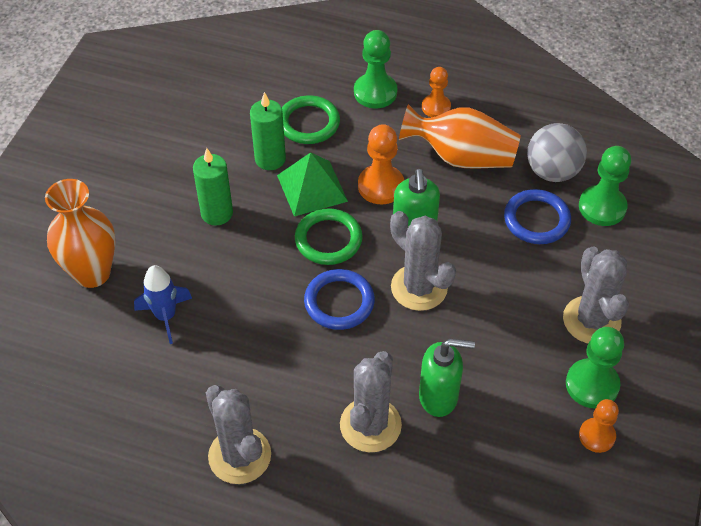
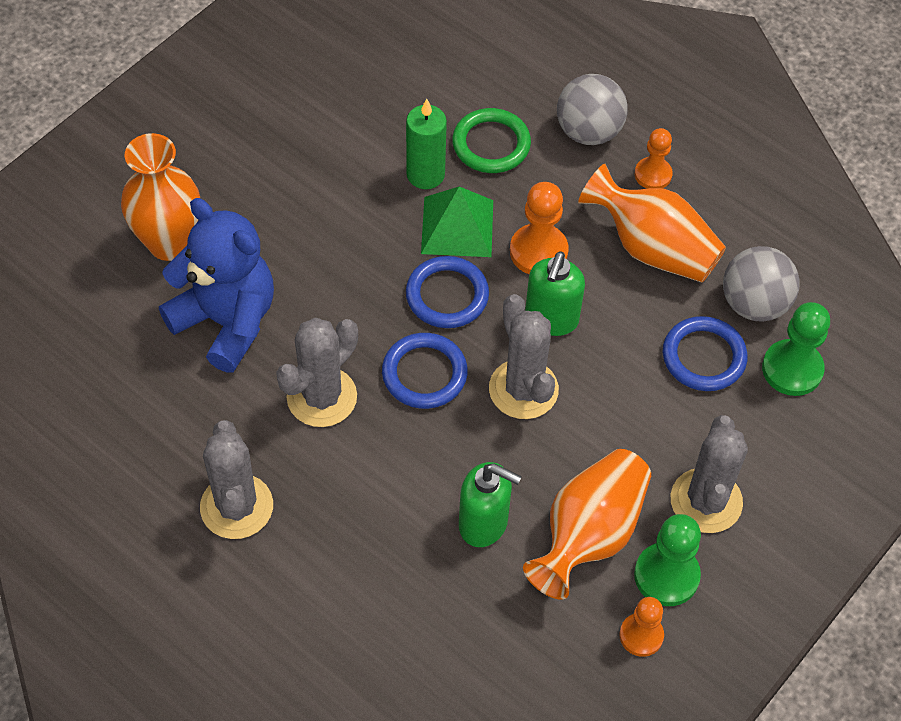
camera: 20 degrees right, 5 degrees up
(165, 316) = (226, 321): blue rocket -> blue teddy bear
(217, 213) = (335, 220): green candle -> none
(328, 239) = (447, 295): green ring -> blue ring
(370, 425) = (392, 526): grey cactus -> grey cactus (322, 397)
(375, 92) = (588, 131): green pawn -> grey ball
(520, 375) = (589, 534): none -> orange vase

